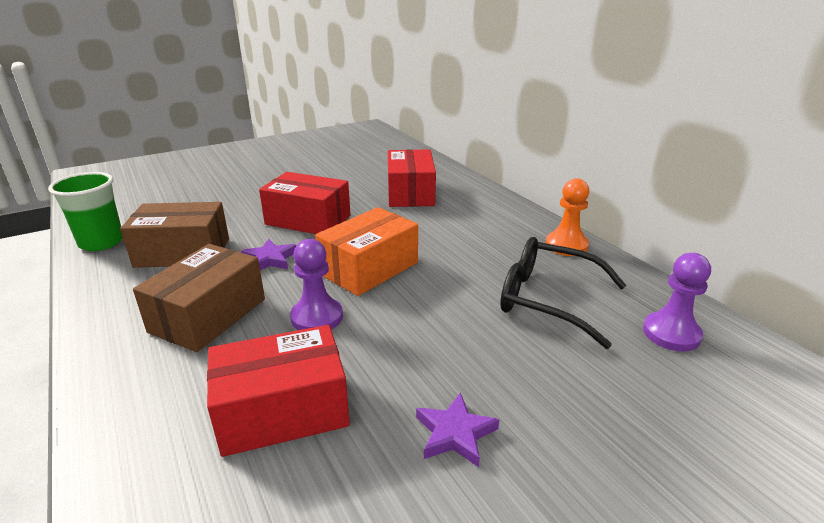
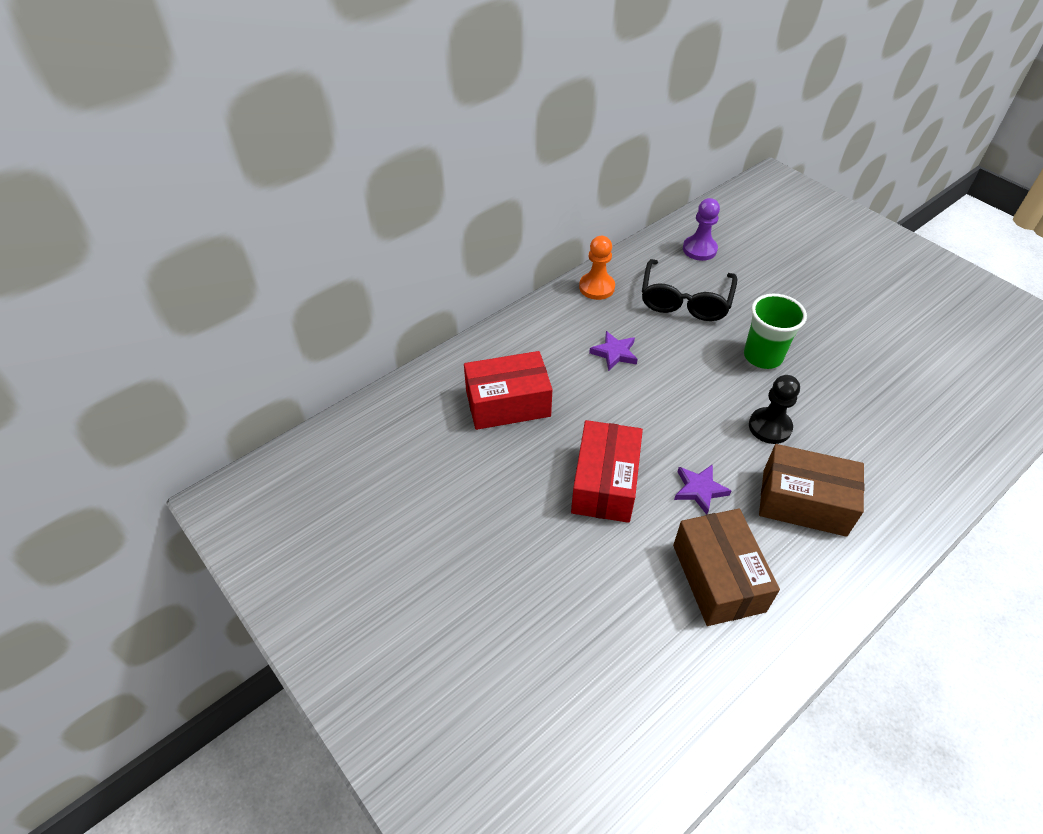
camera: 100 degrees left, 20 degrees up
(101, 242) = (732, 686): green cup -> green cup (762, 356)
(282, 410) = (867, 418): red box -> none
(317, 317) = (769, 427): purple pawn -> black pawn
(369, 268) = (684, 409): orange box -> none
(455, 433) = (836, 339): purple star -> purple star (614, 353)

